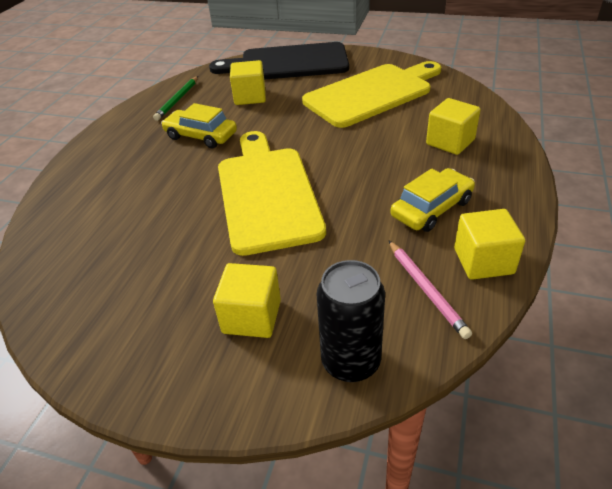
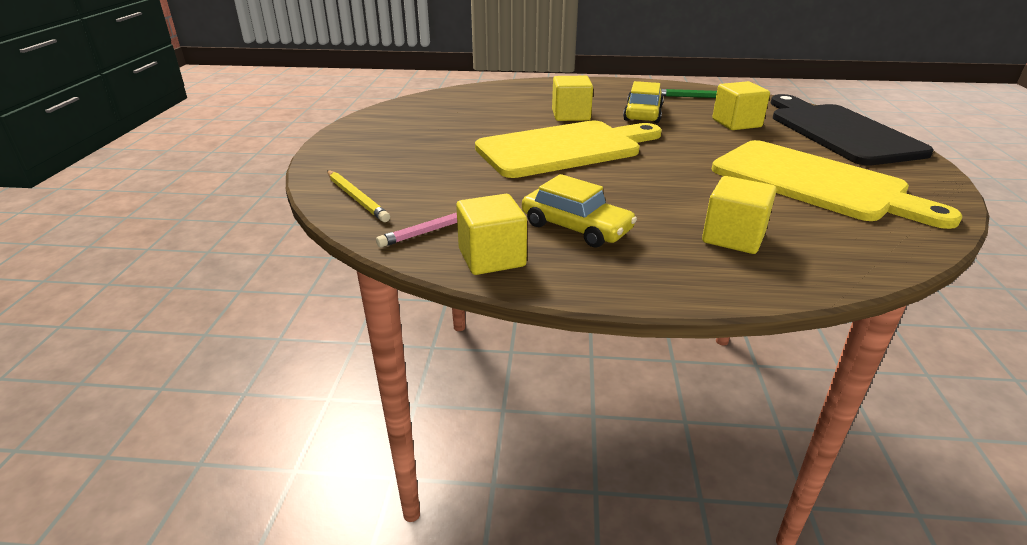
camera: 75 degrees right, 10 degrees down
(252, 317) = (405, 160): yellow cube -> yellow cube (571, 115)
(350, 362) = (356, 198): black can -> yellow pencil

